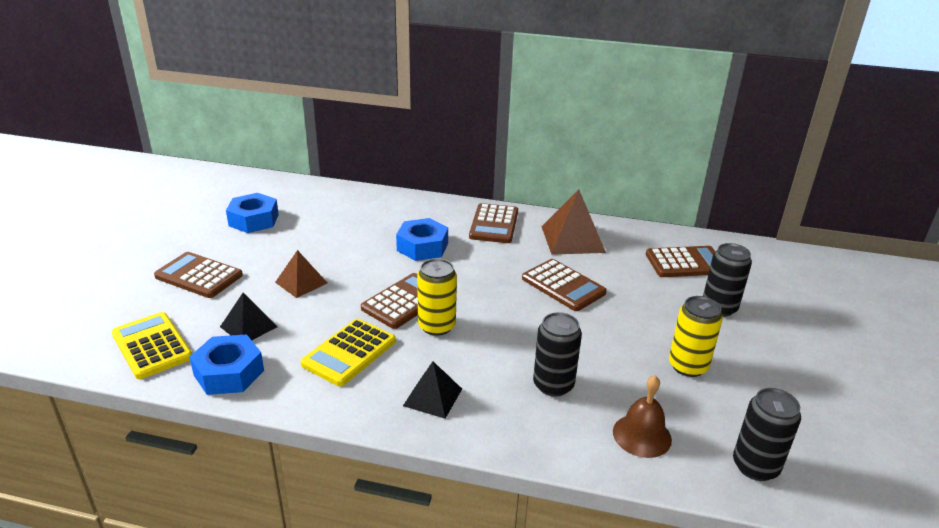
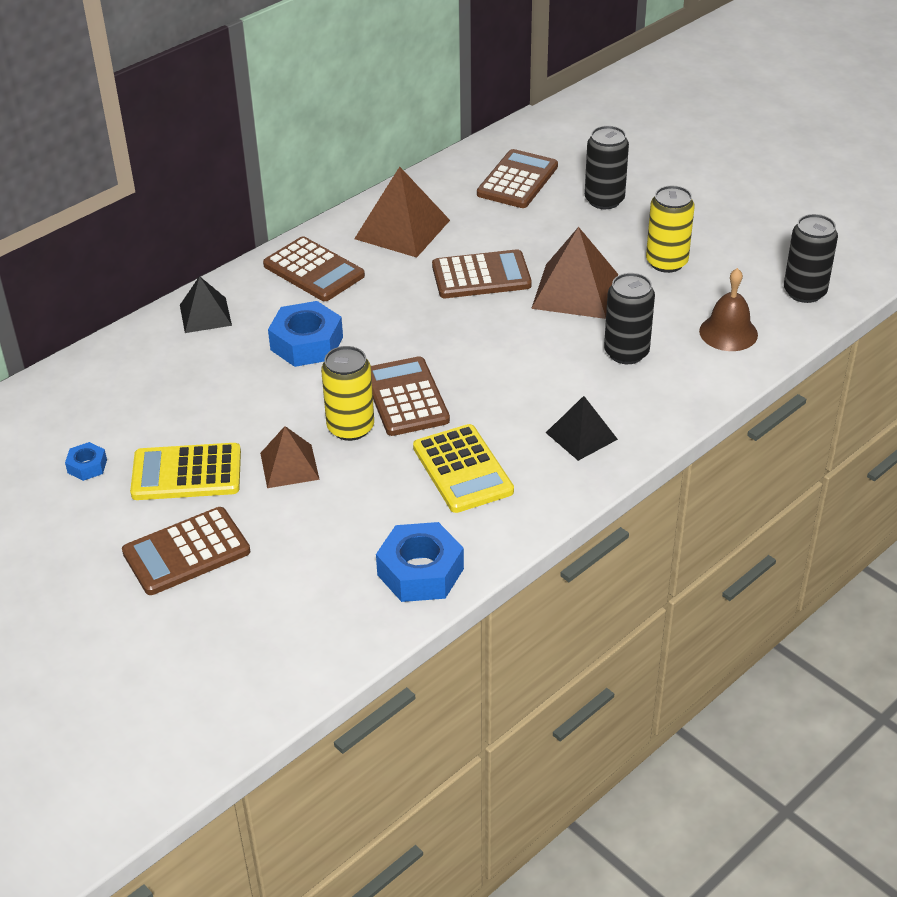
camera: 55 degrees left, 10 degrees up
(152, 346) = (311, 626): yellow calculator -> yellow calculator (186, 473)
(248, 326) = (344, 534): black pyramid -> black pyramid (205, 315)
(254, 220) = (87, 466): blue nut -> blue nut, size x0.51
(436, 326) = (471, 391): yellow can -> yellow can (350, 428)
(597, 332) = (575, 291): none -> brown pyramid

